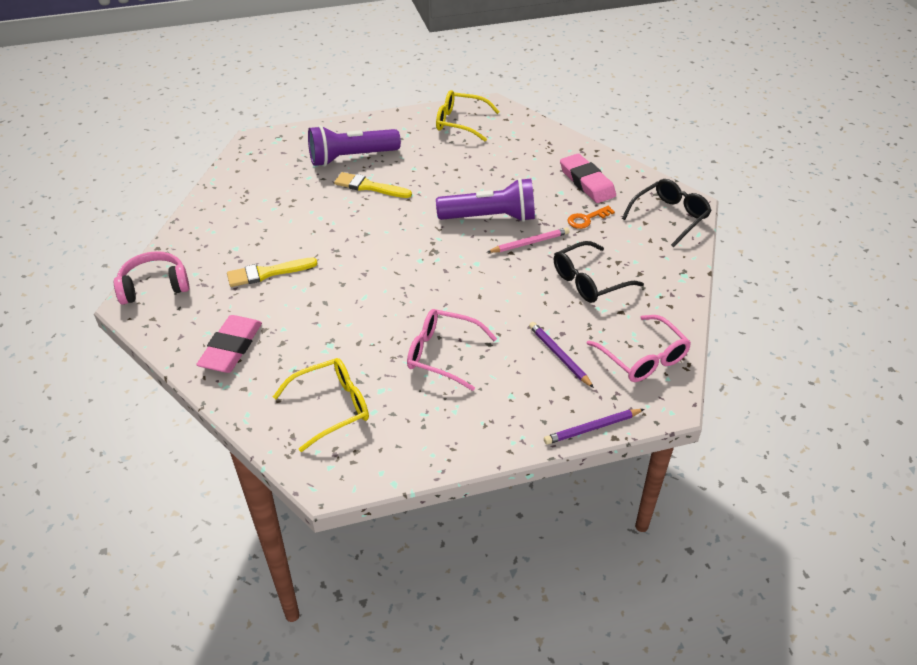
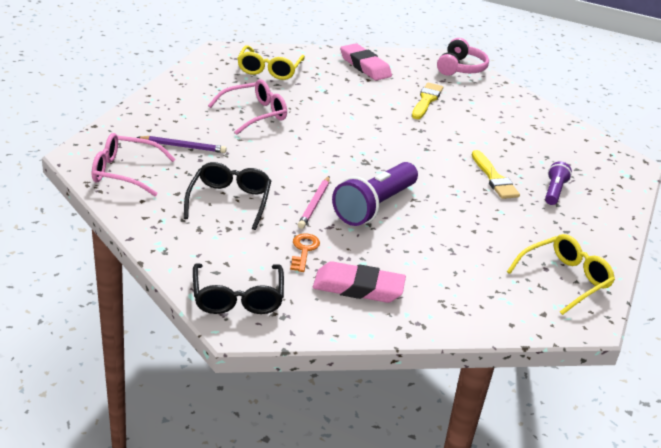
camera: 125 degrees right, 10 degrees down
(351, 158) = (554, 191): purple flashlight -> purple flashlight, size x0.53
(369, 187) = (494, 178): yellow brush -> yellow brush turned 105 degrees clockwise
(592, 428) = (114, 123): purple pencil -> none

